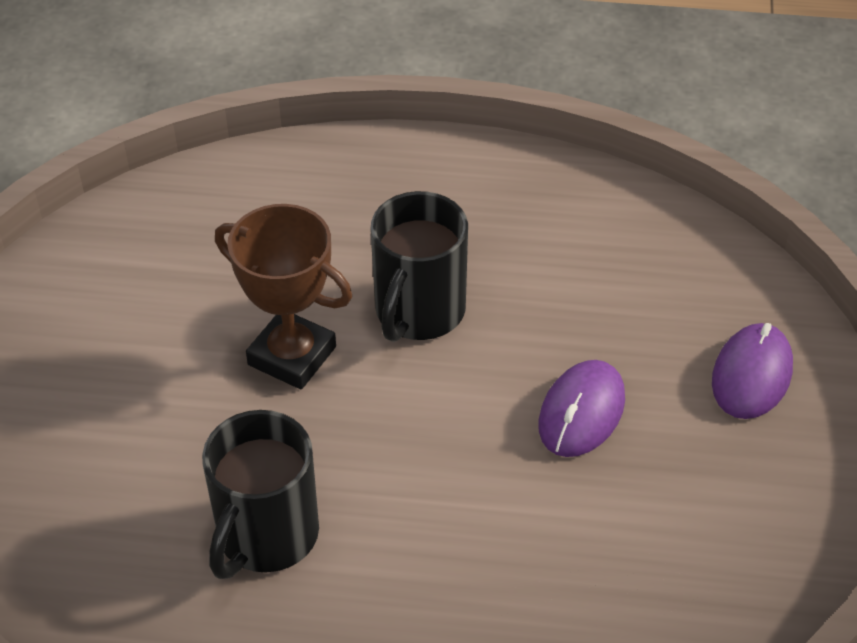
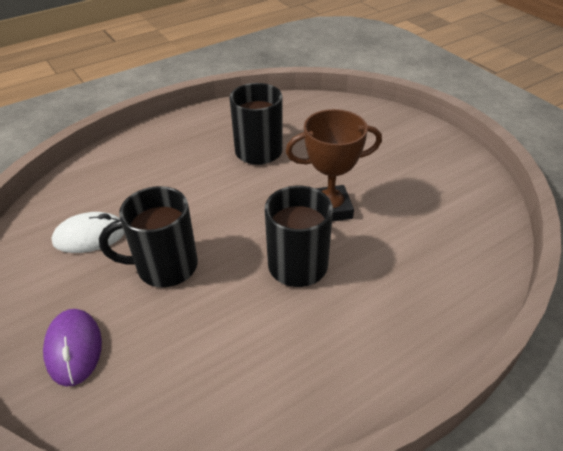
camera: 140 degrees right, 5 degrees down
(581, 412) = (165, 266): purple mouse -> black mug
(654, 533) = (90, 236): none -> white mouse

